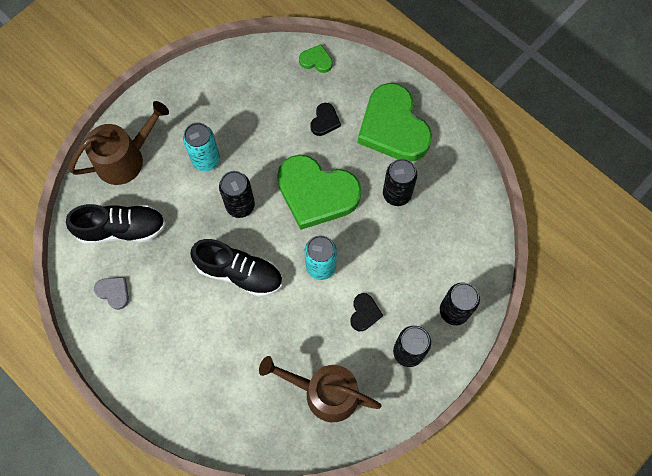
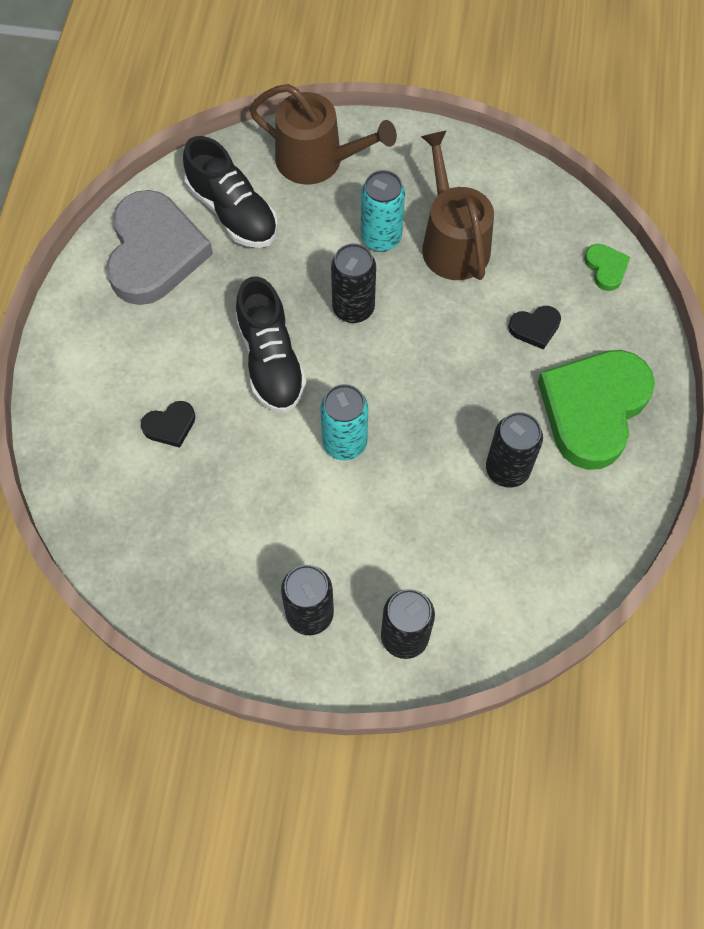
camera: 55 degrees right, 5 degrees down
(114, 292) = (154, 252): grey heart -> grey heart, size x2.39
(316, 193) = (434, 379): green heart -> none
(325, 393) = (190, 548): brown watering can -> brown watering can (452, 242)
(364, 313) = (322, 530): black heart -> black heart (170, 425)

